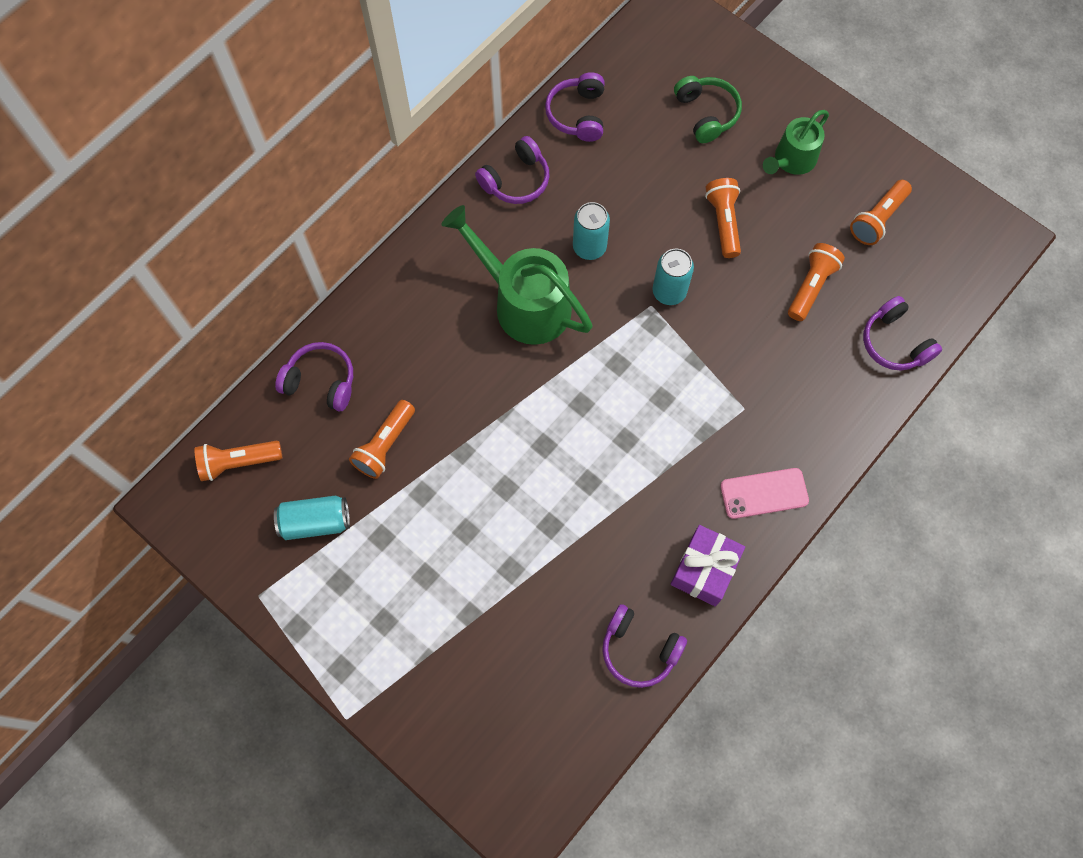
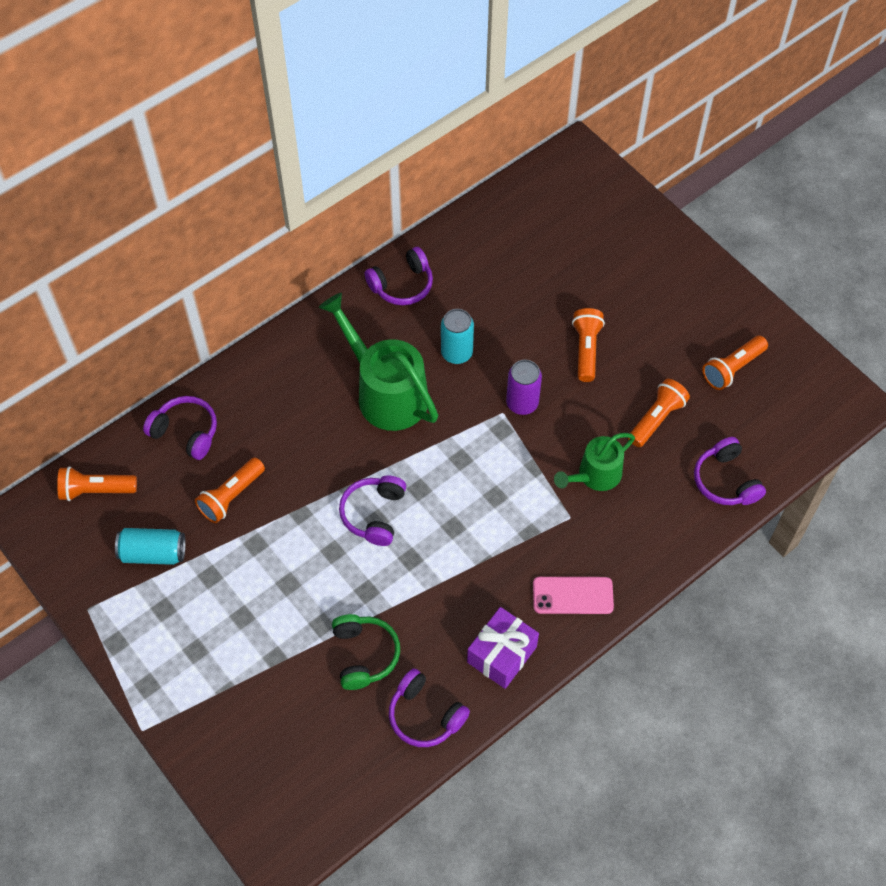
camera: 10 degrees right, 10 degrees down
(577, 114) = (471, 236): purple headphones -> purple headphones (374, 514)
(669, 291) = (522, 403): turquoise can -> purple can
(706, 114) = (591, 253): green headphones -> green headphones (364, 655)
(791, 160) = (662, 305): green watering can -> green watering can (595, 475)

